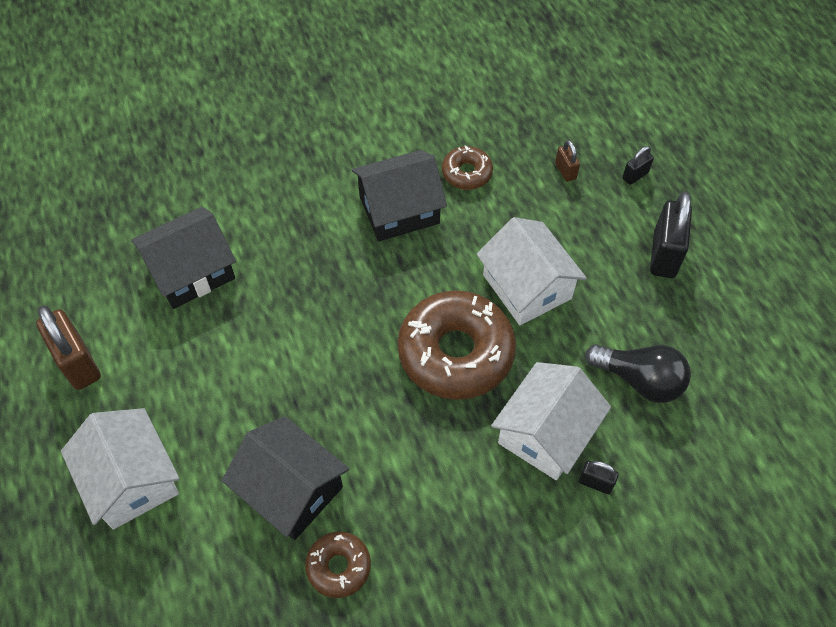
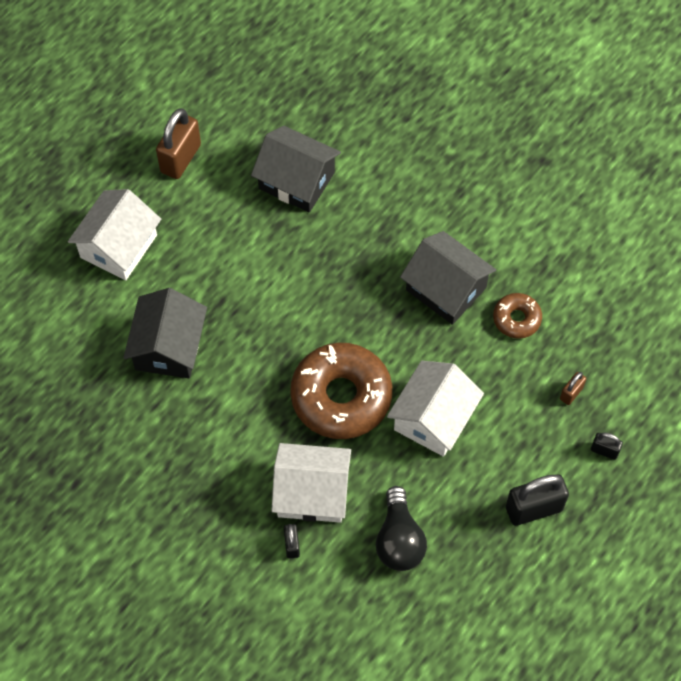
camera: 60 degrees right, 5 degrees up
(338, 567) = (132, 407): brown donut -> none

